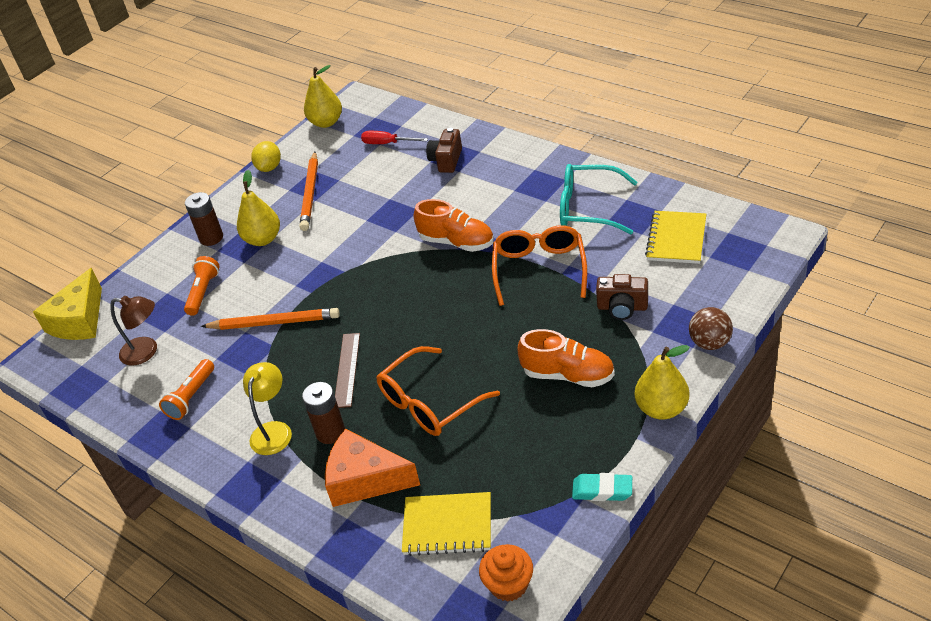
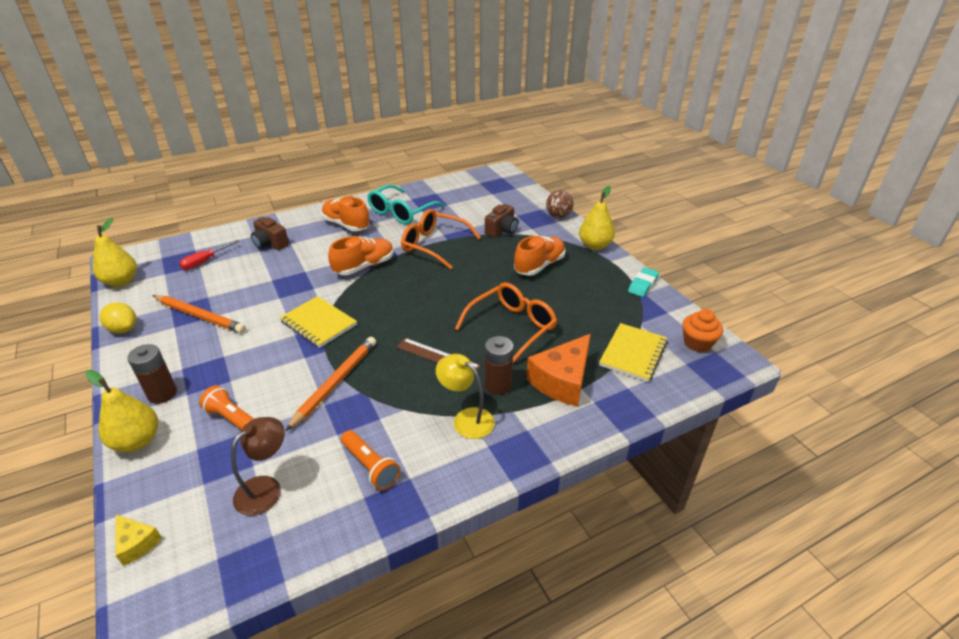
camera: 70 degrees left, 5 degrees down
(79, 320) = (136, 543): yellow cheese -> yellow cheese, size x0.50
(263, 239) = (217, 360): yellow pear -> yellow pear (137, 441)
(429, 403) = (512, 327): orange glasses -> orange glasses turned 120 degrees counterclockwise
(524, 186) = (346, 225): none -> orange shoe
(676, 239) = (466, 197): yellow notebook -> yellow notebook (318, 323)

